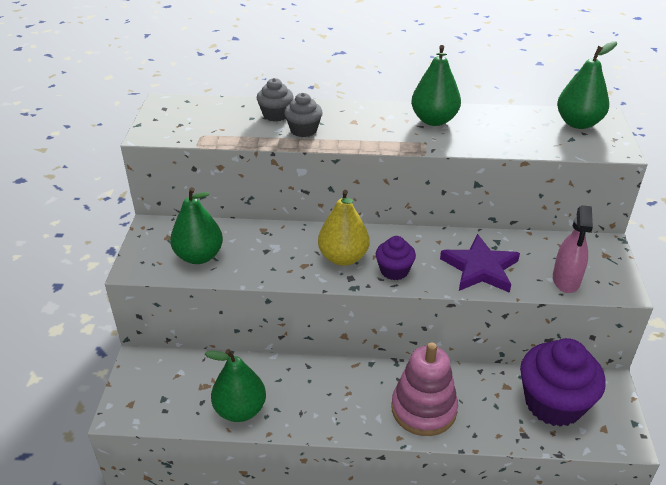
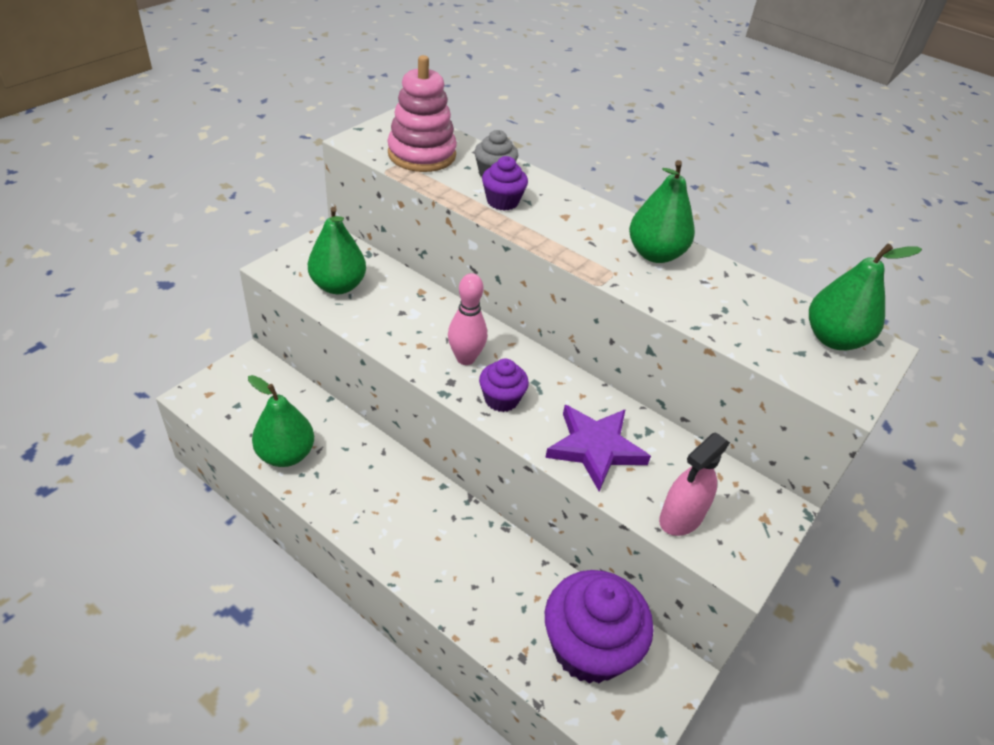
camera: 30 degrees right, 5 degrees up
(303, 130) = (502, 201): grey cupcake -> purple cupcake
(343, 258) = (465, 358): yellow pear -> pink bowling pin
(423, 409) = (447, 562): pink stacking toy -> pink stacking toy (422, 154)

